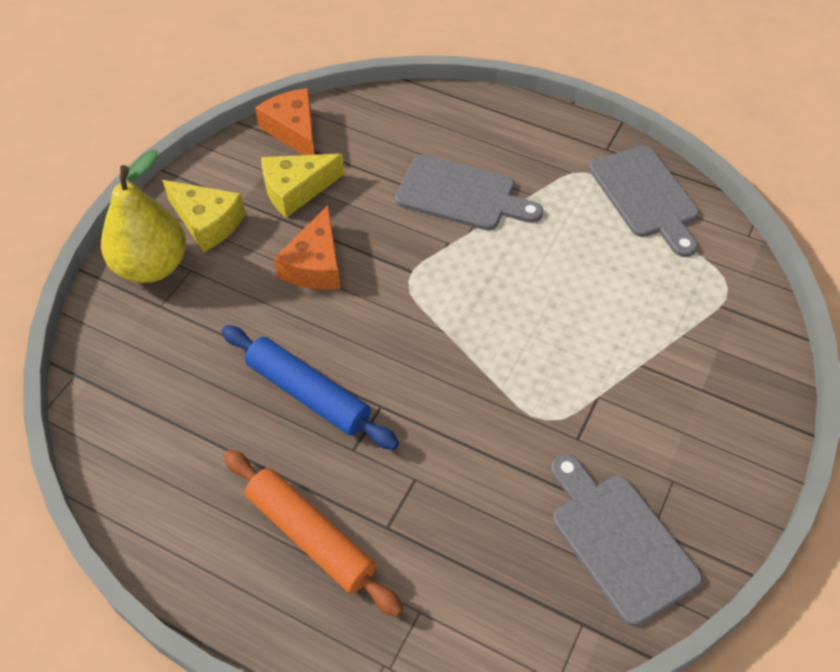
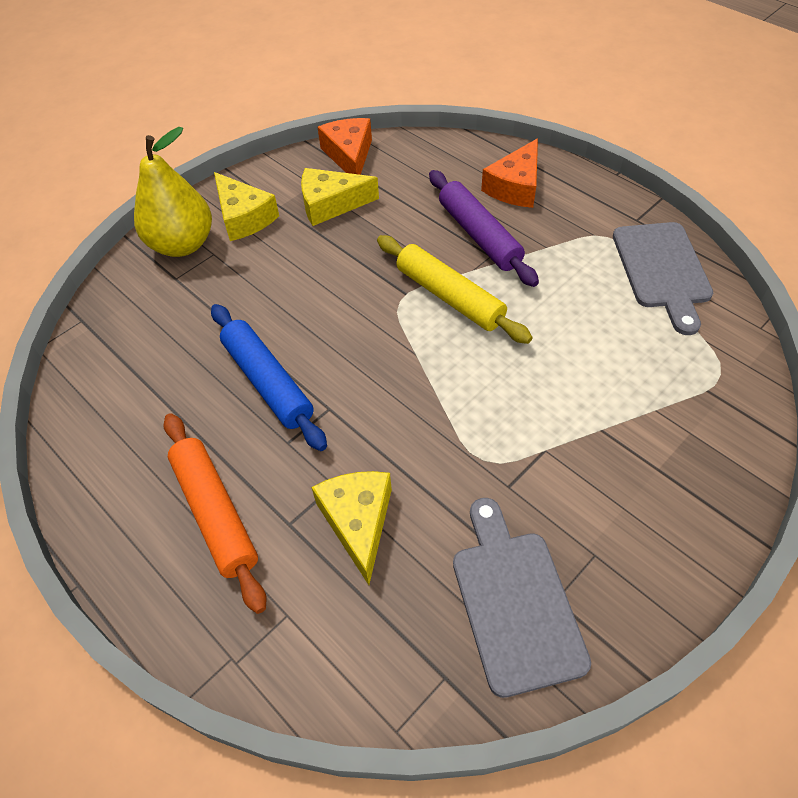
camera: 20 degrees right, 0 degrees up
(315, 264) = (321, 270): orange cheese -> orange cheese (515, 187)
(452, 508) = (358, 522): none -> yellow cheese
(456, 266) = (449, 297): none -> yellow rolling pin
(461, 195) = (479, 235): grey cutting board -> purple rolling pin

